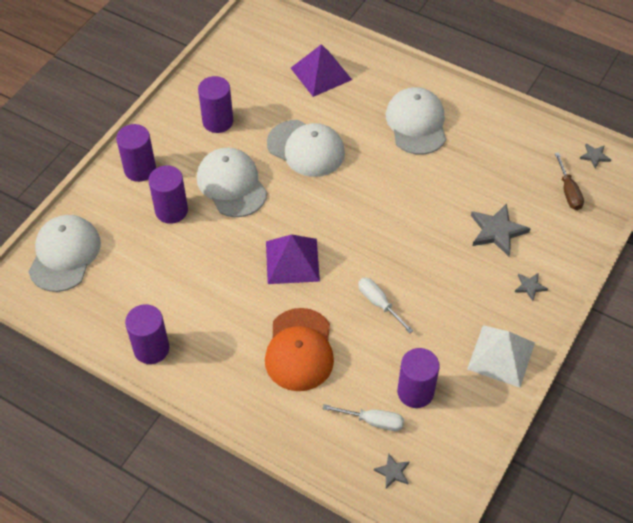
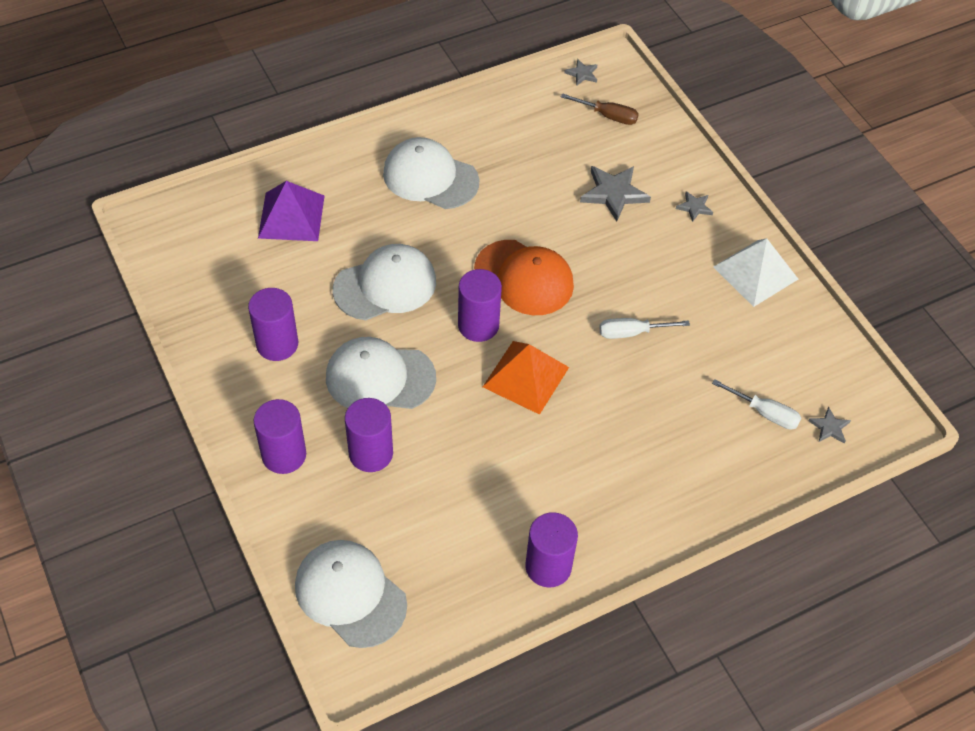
camera: 60 degrees left, 0 degrees up
(292, 261) = (525, 377): purple pyramid -> orange pyramid
(299, 350) = (642, 429): orange cap -> orange cap (524, 278)
(372, 421) = (764, 413): white screwdriver -> white screwdriver turned 75 degrees clockwise
(415, 392) = (753, 360): purple cylinder -> purple cylinder (478, 325)

